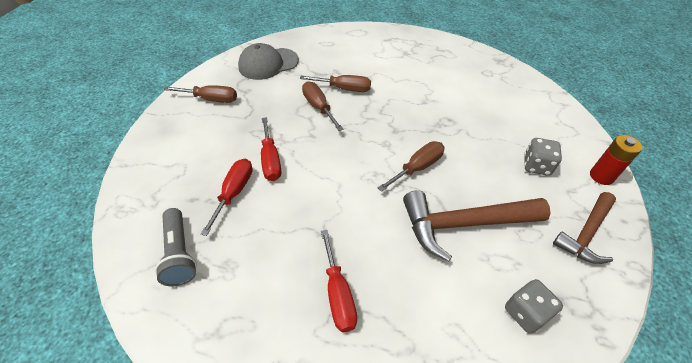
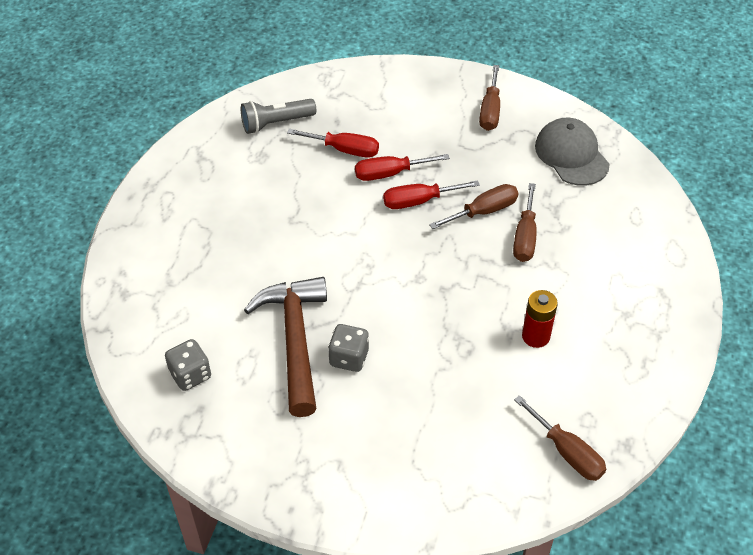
camera: 90 degrees right, 0 degrees up
(338, 294) = (225, 233): red screwdriver -> red screwdriver (419, 201)
(417, 167) = (379, 306): brown screwdriver -> brown screwdriver (567, 452)
(536, 166) = (382, 436): grey dice -> grey dice (349, 358)
(586, 234) = (275, 459): brown hammer -> none
(601, 176) = (363, 509): red battery -> red battery (535, 336)

